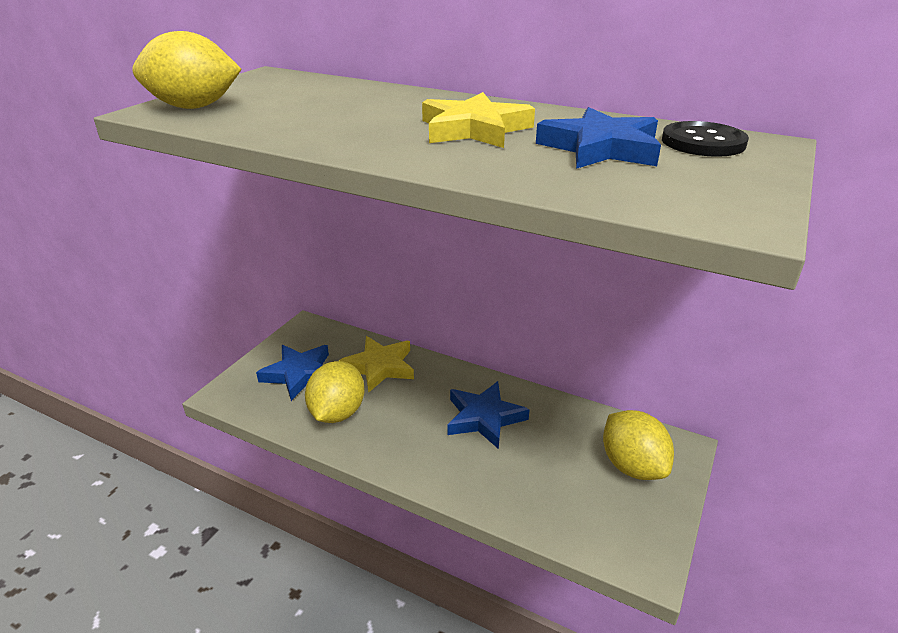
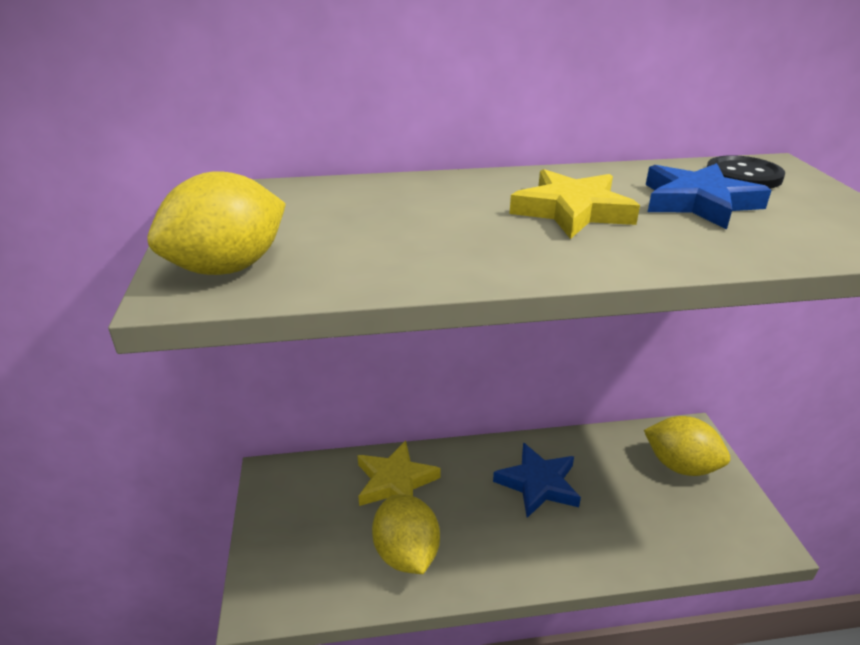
camera: 35 degrees left, 0 degrees up
(299, 374) = (321, 532): blue star -> none

